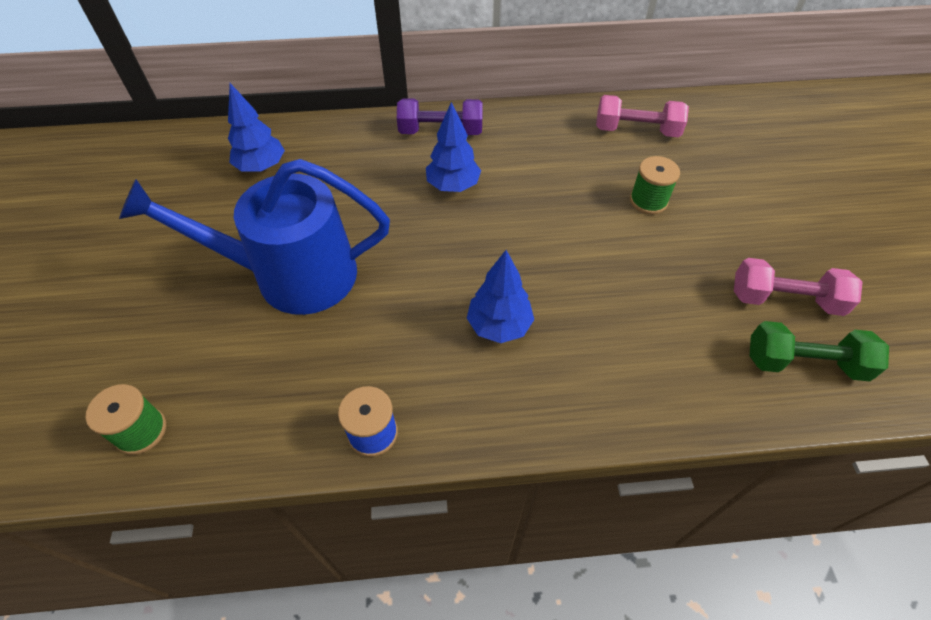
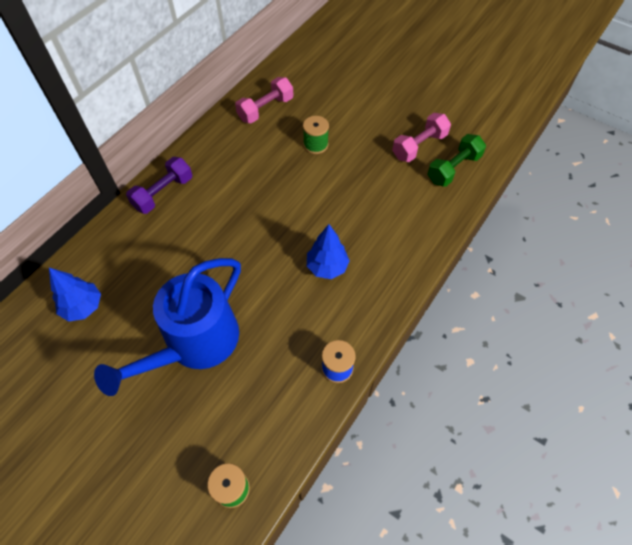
camera: 50 degrees left, 5 degrees up
(453, 186) = (213, 218): blue tree -> none

